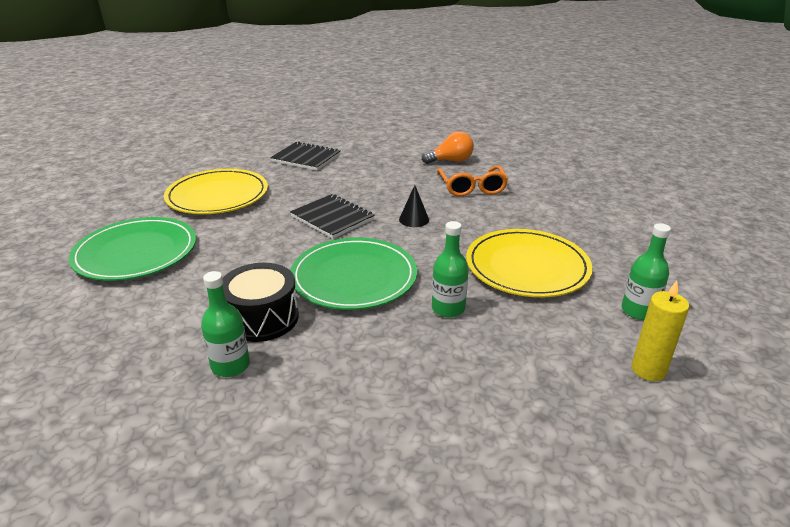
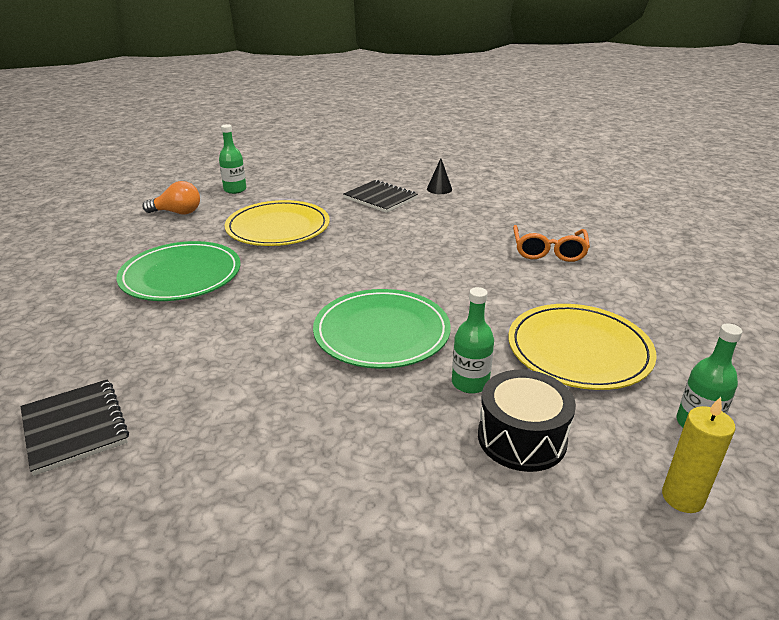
camera: 15 degrees right, 0 degrees up
(230, 365) = (225, 404): green bottle -> green bottle (235, 190)
(262, 318) = (273, 360): black drum -> black drum (522, 438)
(332, 218) = (383, 265): black notebook -> black notebook (75, 427)
(414, 219) = (469, 278): black cone -> black cone (439, 189)
(451, 161) = (535, 218): orange light bulb -> orange light bulb (177, 212)

